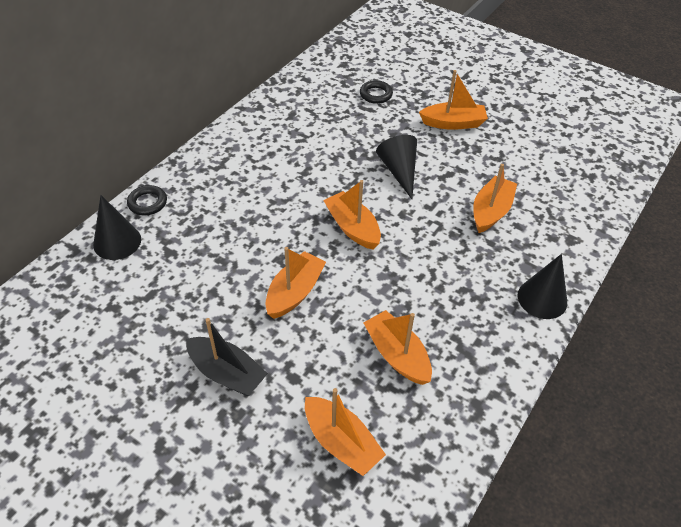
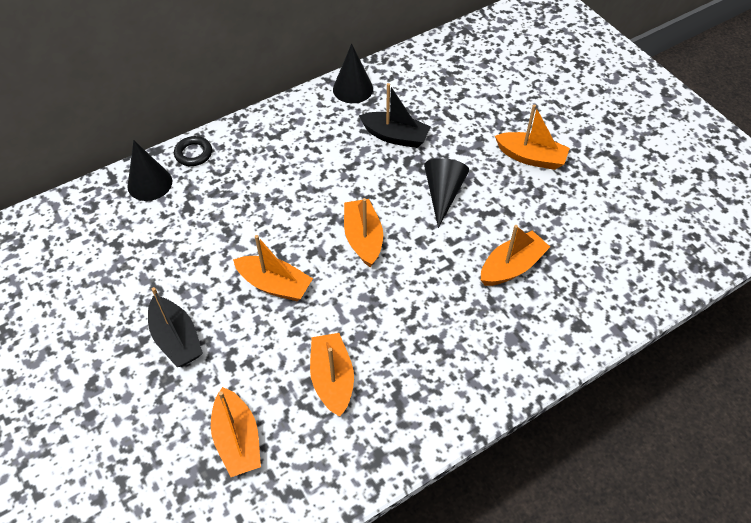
camera: 25 degrees right, 5 degrees up
(295, 292) = (274, 285): orange boat -> orange boat turned 60 degrees clockwise
(330, 137) = (395, 136): none -> black boat
(376, 94) = (468, 102): black ring -> none
(542, 298) = (507, 376): black cone -> black cone (353, 89)

